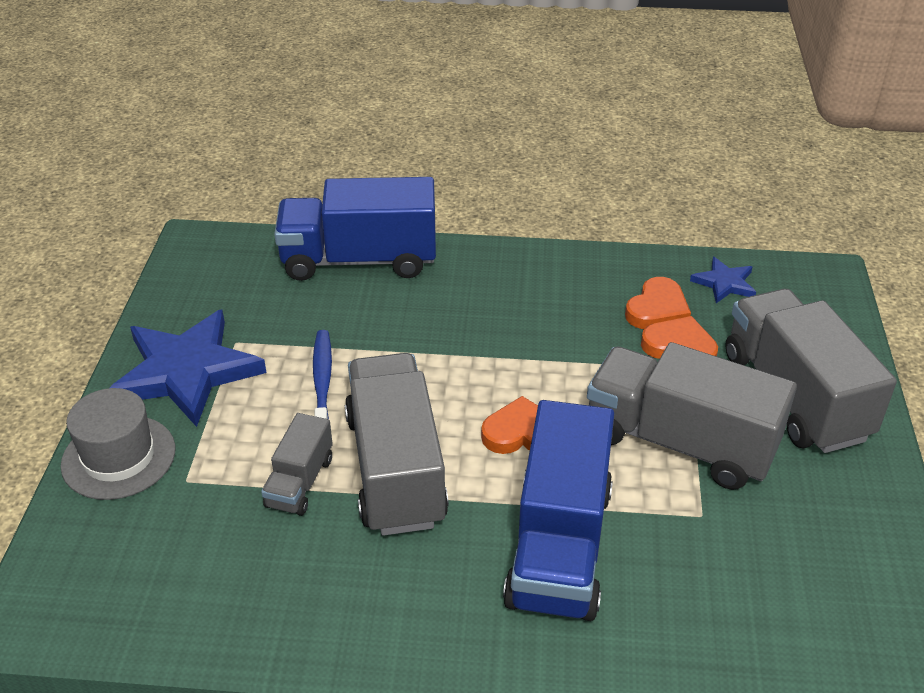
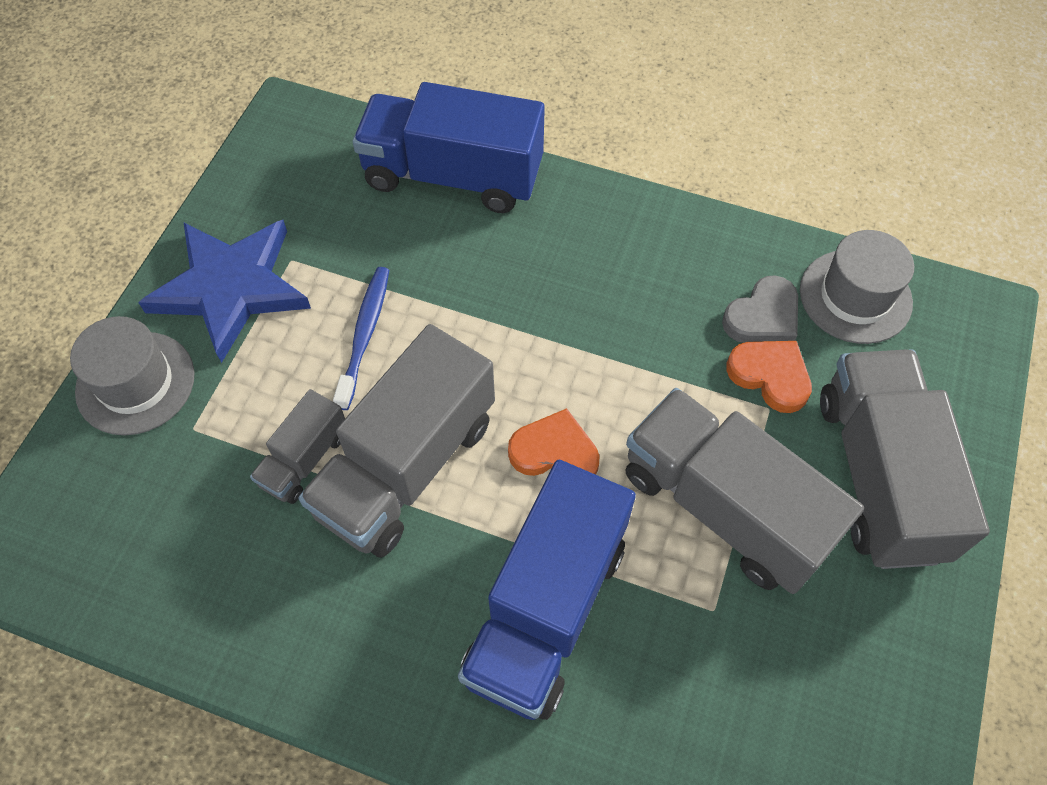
camera: 15 degrees right, 20 degrees up
(395, 469) = (406, 466): grey truck -> grey truck turned 150 degrees counterclockwise
(657, 309) = (763, 317): orange heart -> grey heart
(724, 283) = (855, 296): blue star -> grey hat

